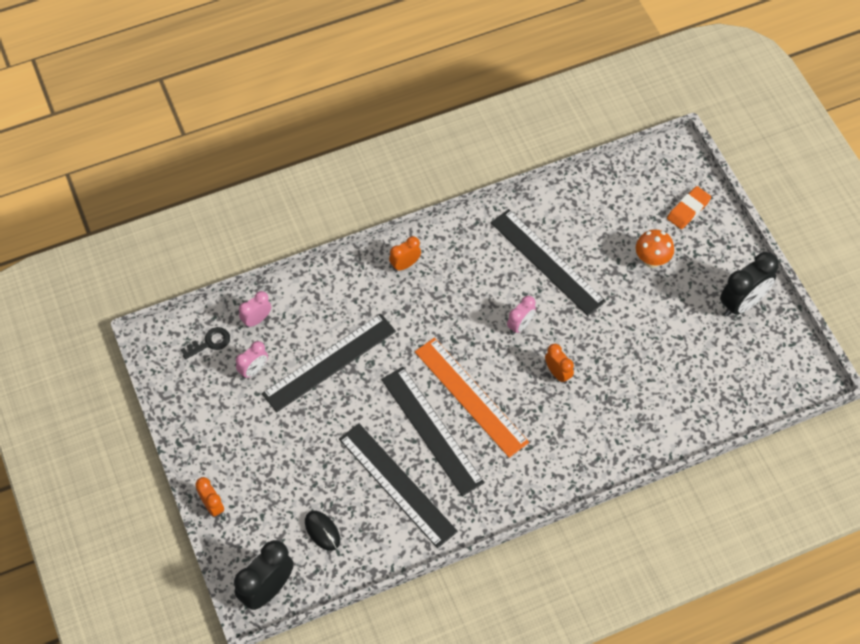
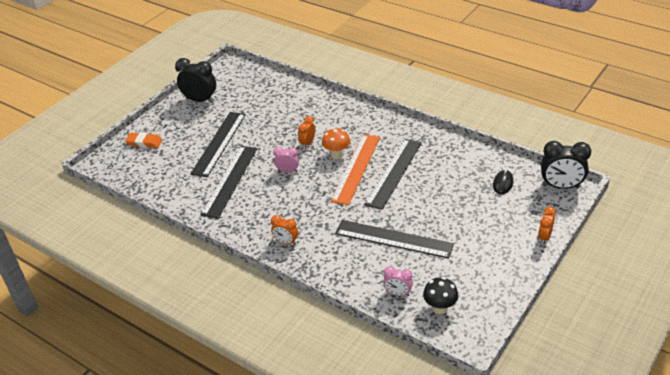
camera: 120 degrees left, 20 degrees down
(210, 342) = (440, 308): black key -> black mushroom
(254, 370) = (436, 272): pink clock -> none
(397, 485) = (442, 169): black ruler -> black ruler (219, 143)
(651, 260) = (195, 141): orange mushroom -> orange mushroom (336, 155)

